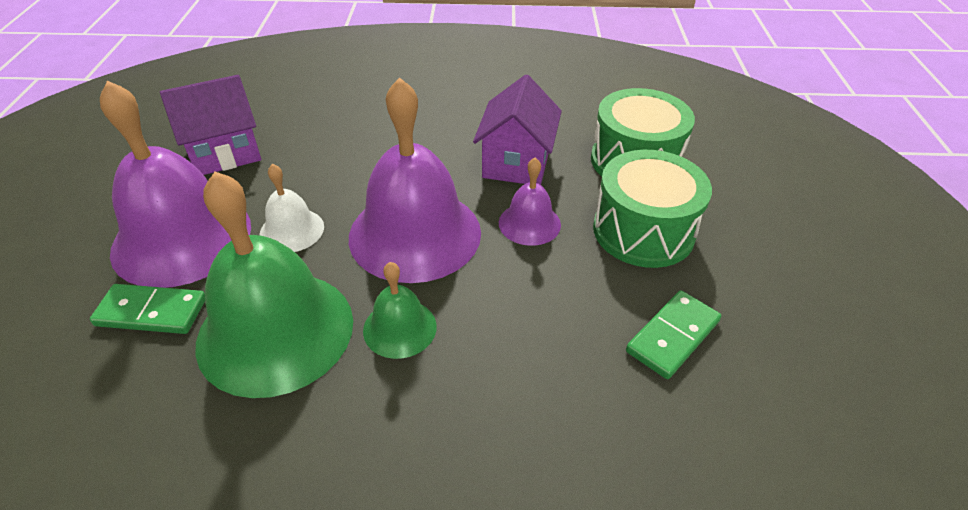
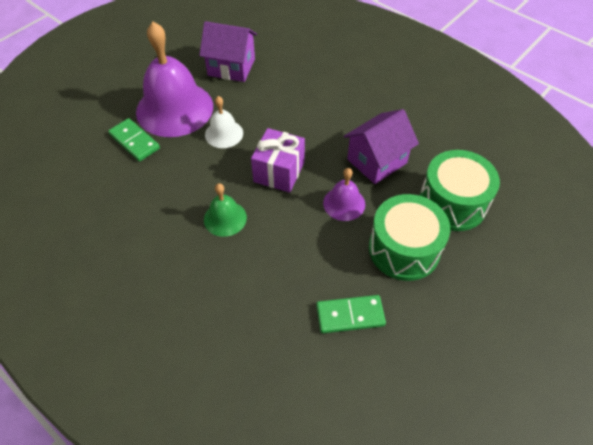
camera: 40 degrees right, 10 degrees up
(275, 331) = (173, 184): green bell -> none
(415, 233) = (279, 172): purple bell -> purple gift

